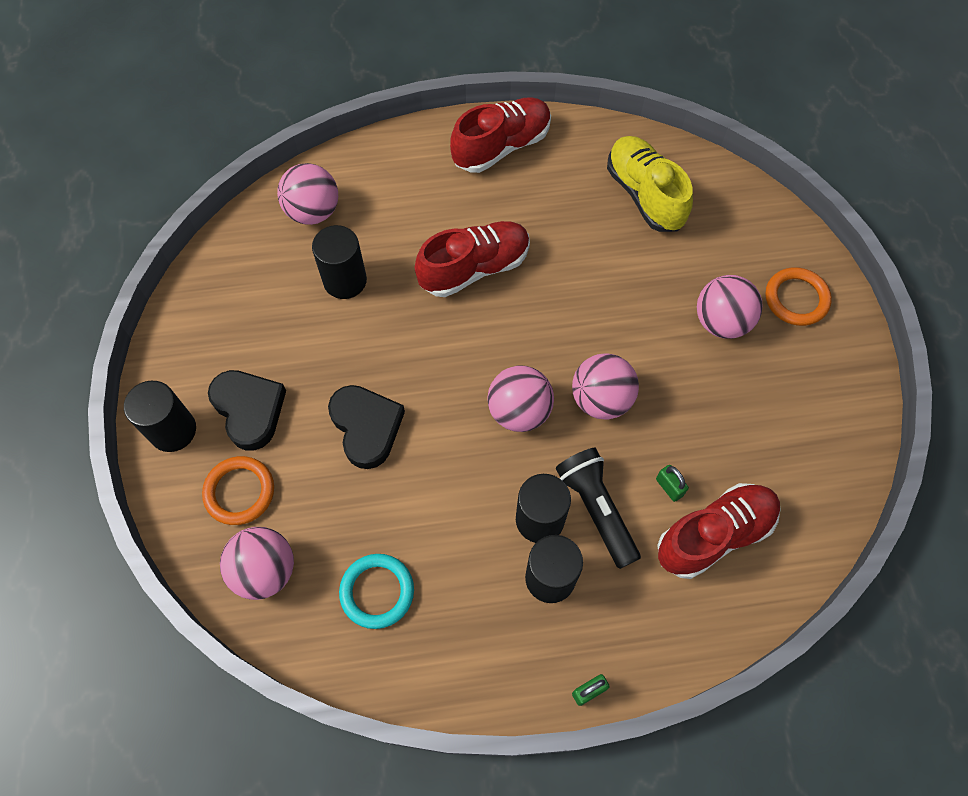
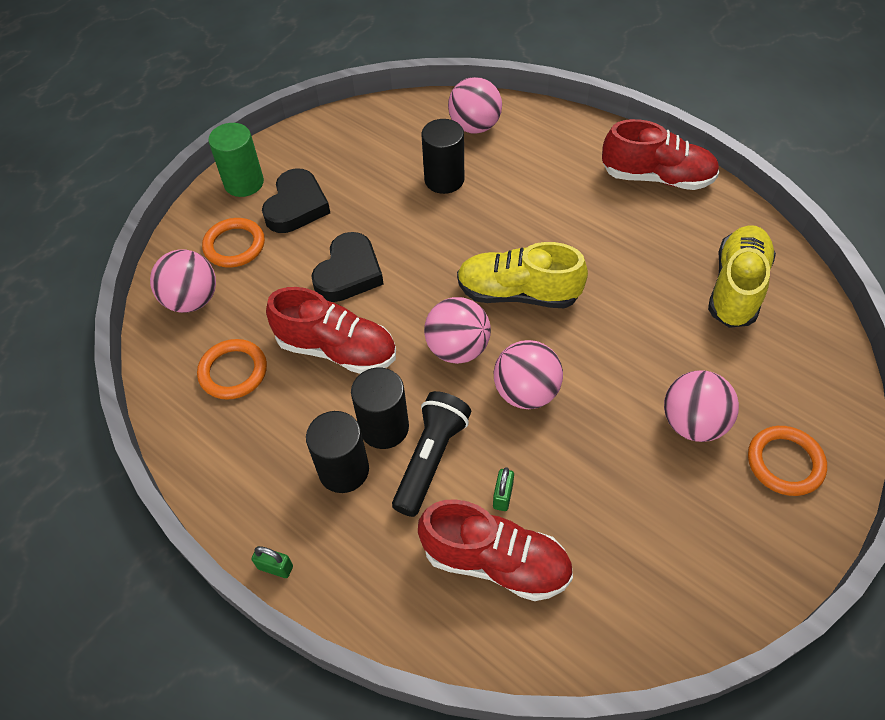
camera: 50 degrees right, 10 degrees down
(173, 430) = (244, 183): black cylinder -> green cylinder
(377, 592) = (233, 372): turquoise ring -> orange ring
(474, 268) = (540, 237): red shoe -> red shoe (337, 349)
(511, 328) = (518, 293): none -> yellow shoe

